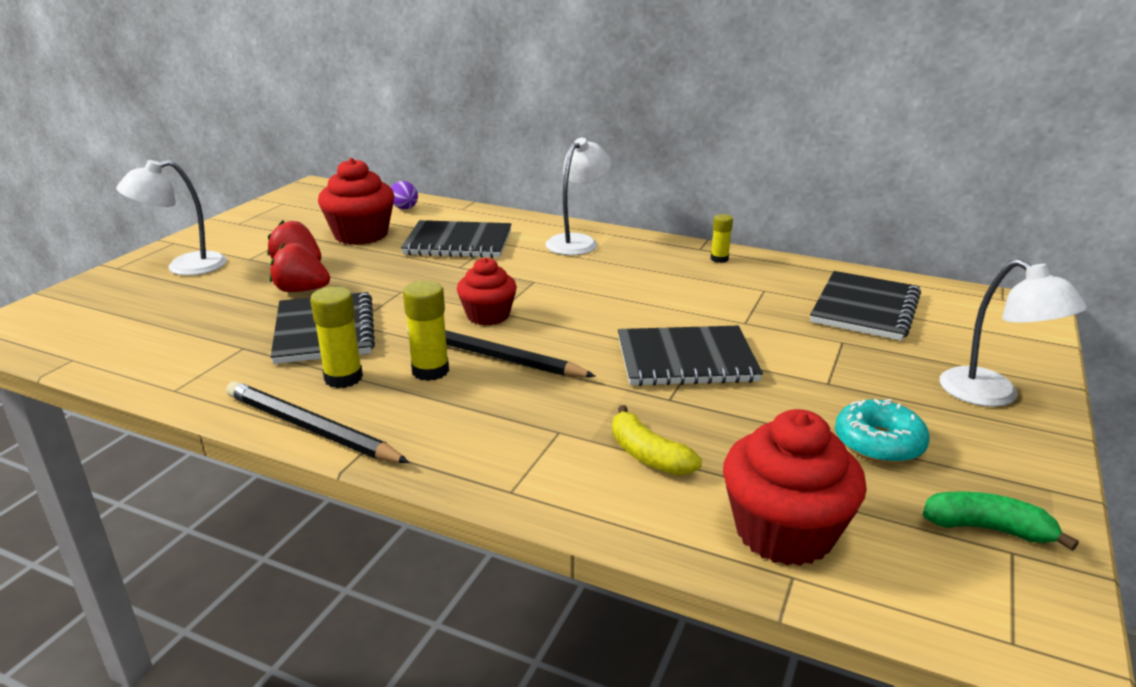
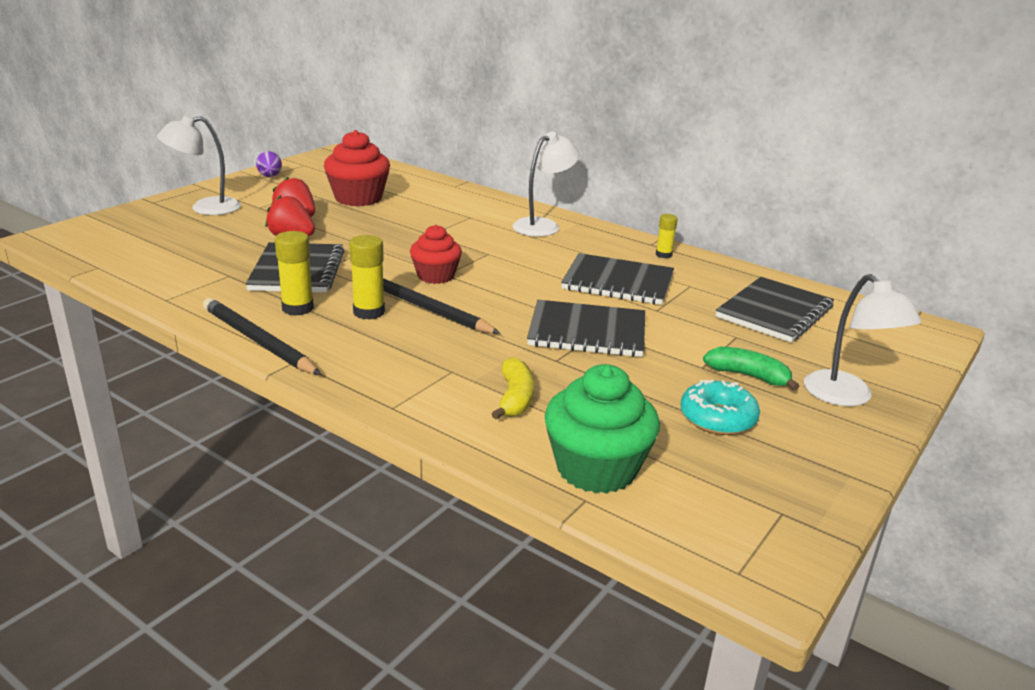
camera: 10 degrees right, 0 degrees up
(405, 209) = (405, 181): purple egg -> purple egg (270, 176)
(458, 242) = (438, 214): black notebook -> black notebook (618, 282)
(648, 455) = (515, 398): yellow banana -> yellow banana turned 150 degrees counterclockwise
(784, 532) = (596, 468): red cupcake -> green cupcake
(988, 529) = (772, 493): green banana -> green banana (748, 376)

